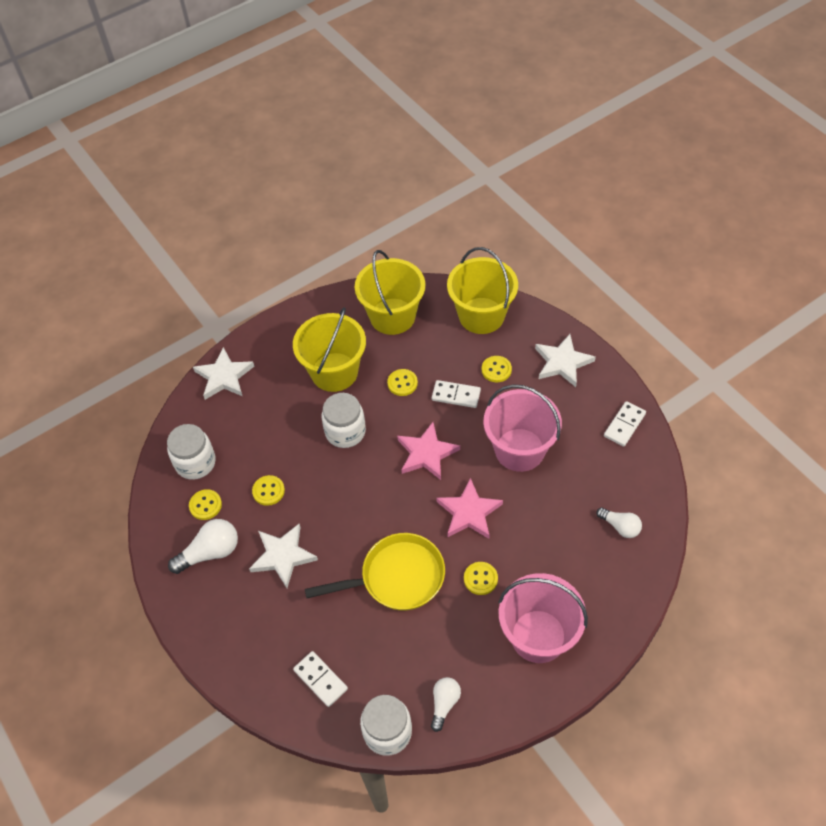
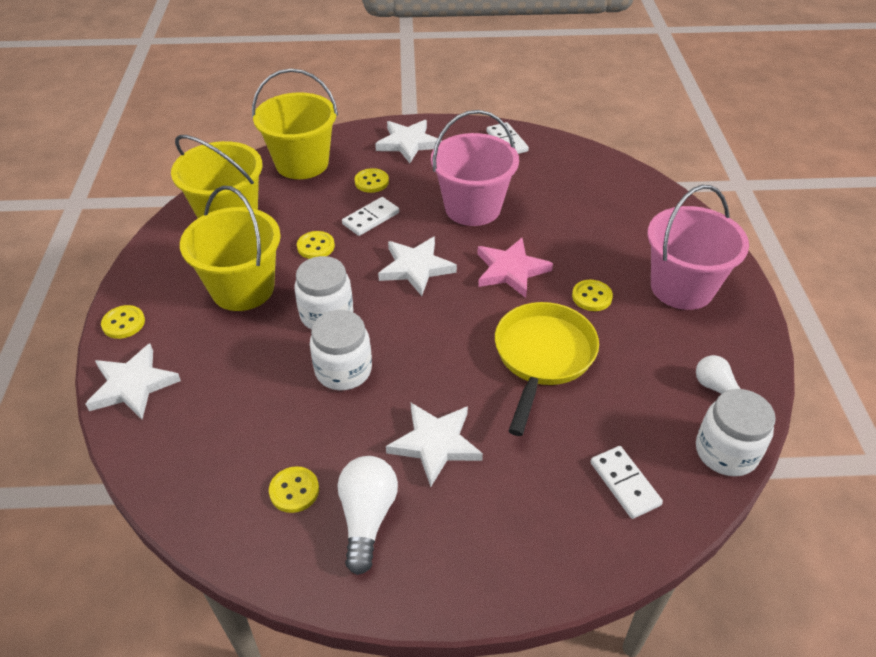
camera: 60 degrees left, 10 degrees down
(195, 463) = (222, 472): white jar -> white jar (343, 370)
(268, 491) = (335, 416): yellow button -> yellow button (123, 323)
(320, 679) = (625, 483): white domino -> white domino turned 75 degrees clockwise
(426, 453) = (416, 268): pink star -> white star
(620, 526) = (605, 189): white light bulb -> none

